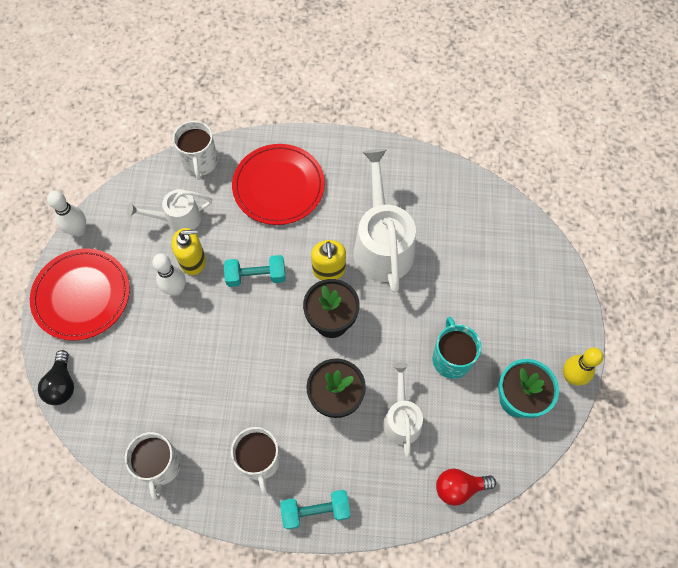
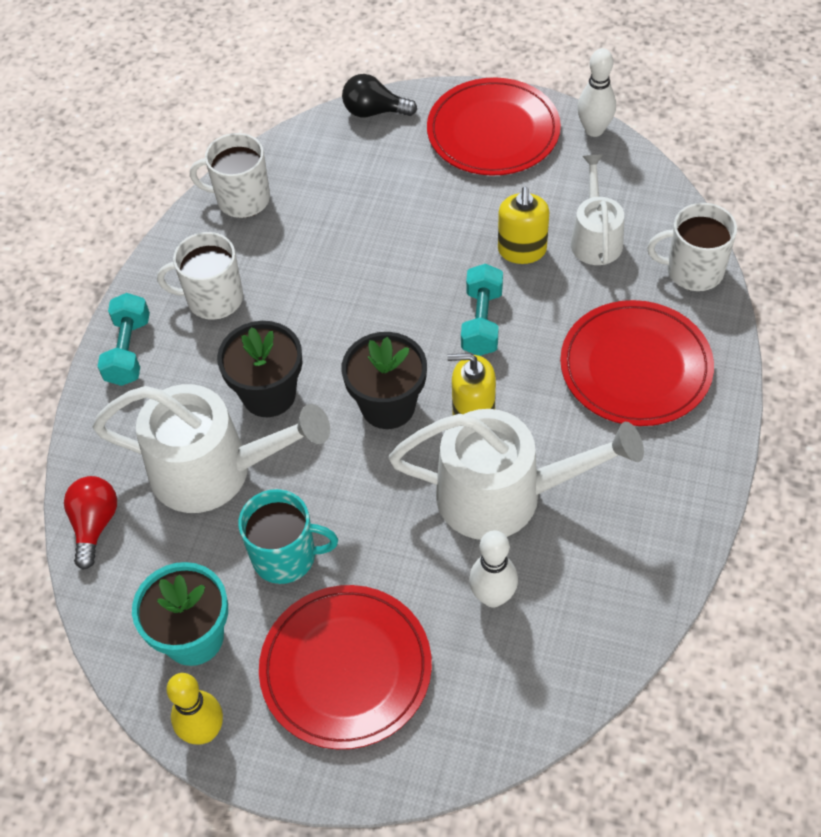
camera: 105 degrees right, 10 degrees down
(176, 289) = (481, 228): white bowling pin -> white bowling pin (493, 596)
(401, 418) = (215, 470): white watering can -> white watering can, size x1.73
(512, 308) = (346, 668): none -> red plate

